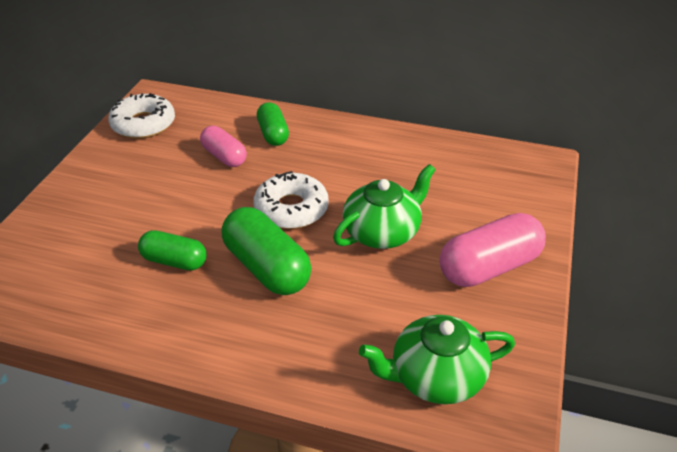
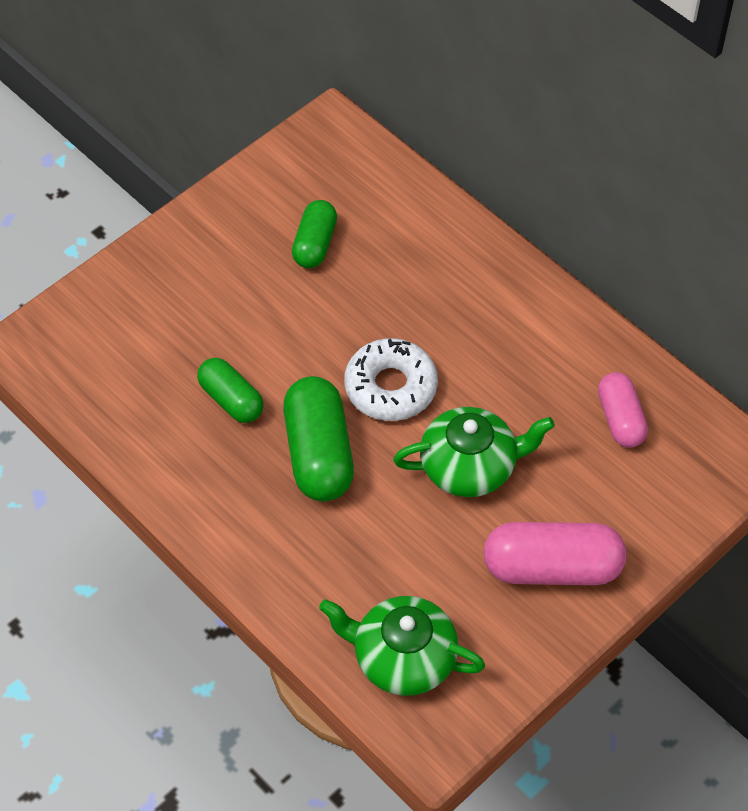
camera: 30 degrees right, 15 degrees up
(143, 124) = (295, 175): white donut -> none
(224, 156) = (361, 272): pink capsule -> pink capsule (620, 419)
(273, 134) = (439, 260): green capsule -> green capsule (315, 244)

